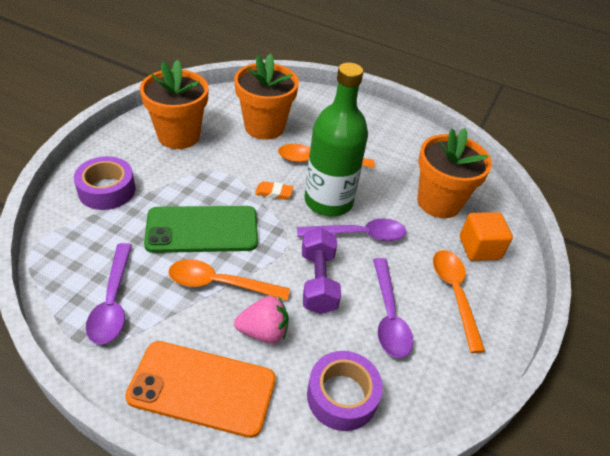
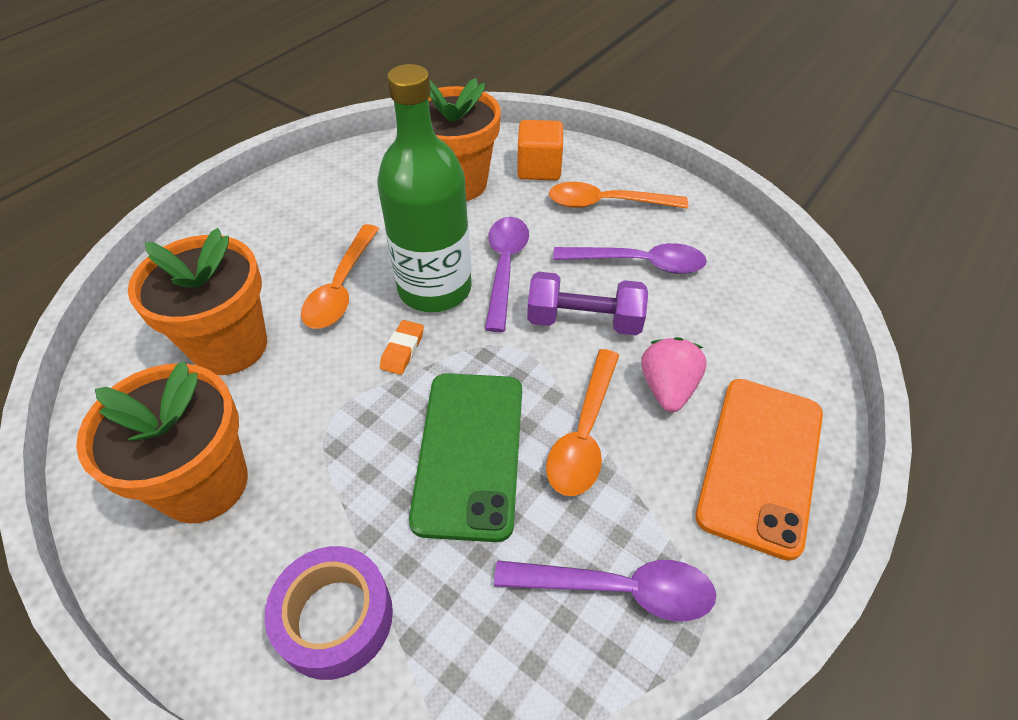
camera: 75 degrees left, 5 degrees up
(342, 396) = (752, 322): purple tape -> none

